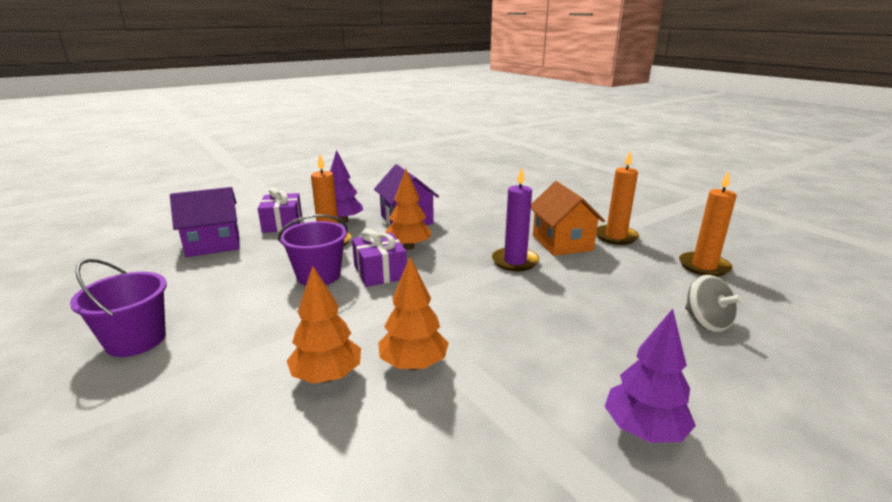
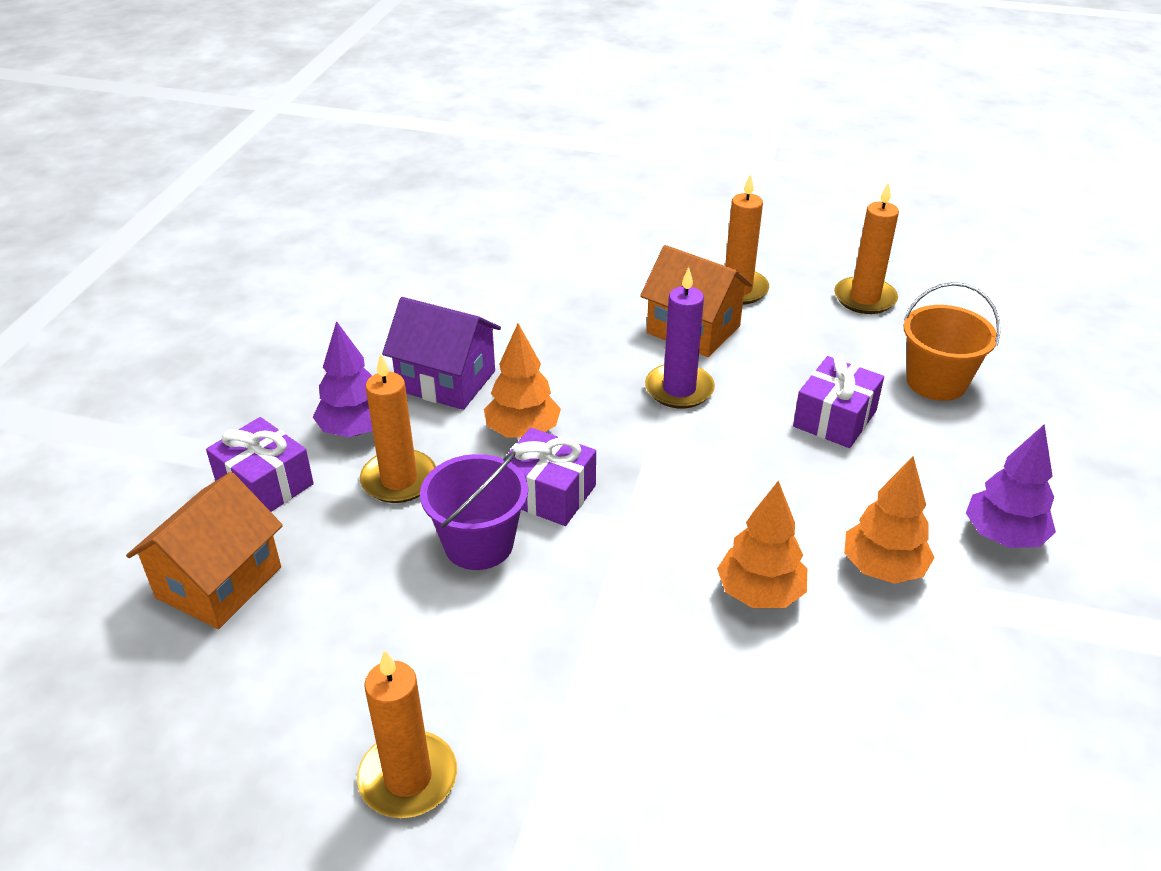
camera: 40 degrees left, 15 degrees up
(136, 340) = (408, 778): purple bucket -> orange candle
(213, 244) = (219, 582): purple house -> orange house
(327, 376) = (700, 663): orange tree -> orange tree (882, 568)
(596, 309) = (835, 418): none -> purple gift
(706, 322) = (936, 382): grey spinning top -> orange bucket

